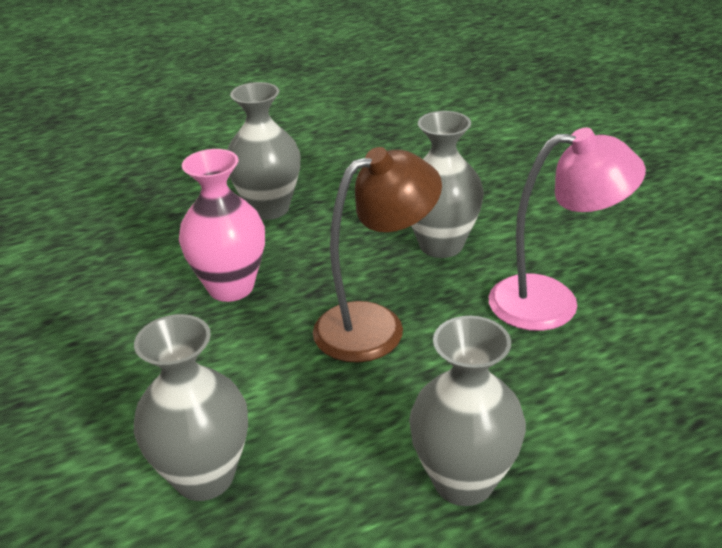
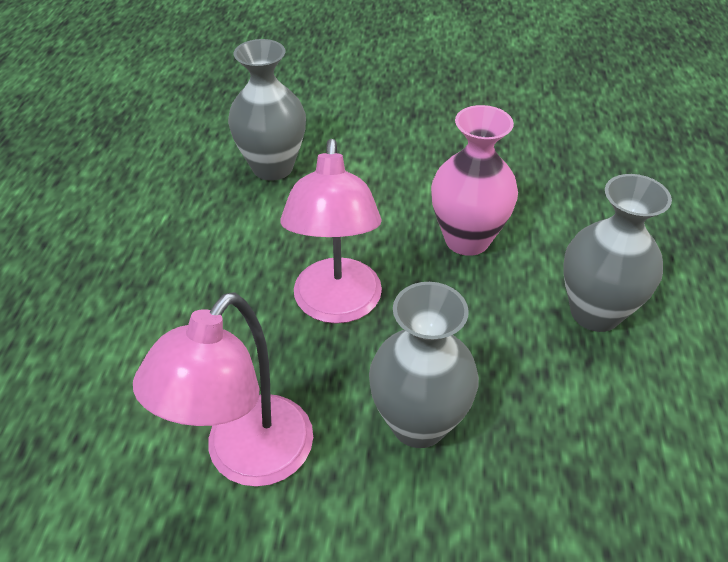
camera: 120 degrees right, 10 degrees up
(375, 325) = (336, 306): brown lamp -> pink lamp
(463, 481) = (142, 273): grey vase -> none

